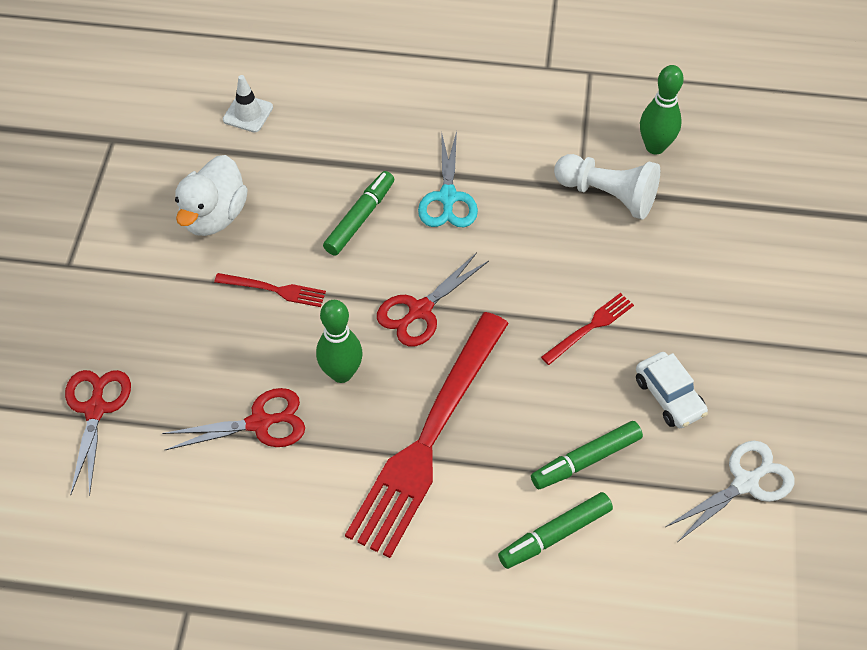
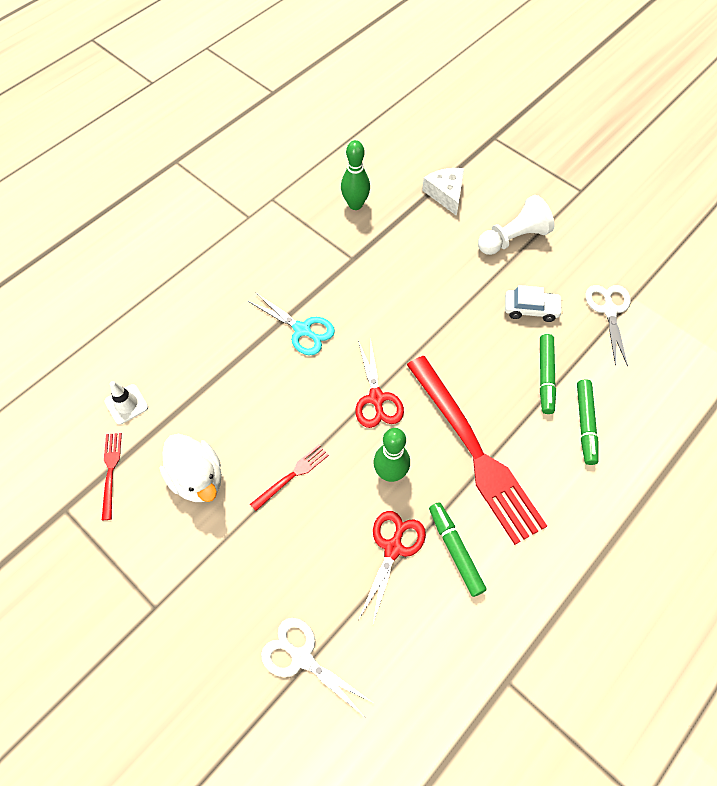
camera: 55 degrees left, 5 degrees up
(96, 409) = (302, 657): red scissors -> white scissors
(360, 218) = (276, 389): green marker -> green marker (455, 550)
(590, 327) = (457, 317): red fork -> red fork (111, 472)
(607, 195) = (370, 248): white pawn -> white pawn (513, 238)
(757, 221) = (446, 194): none -> white cheese

